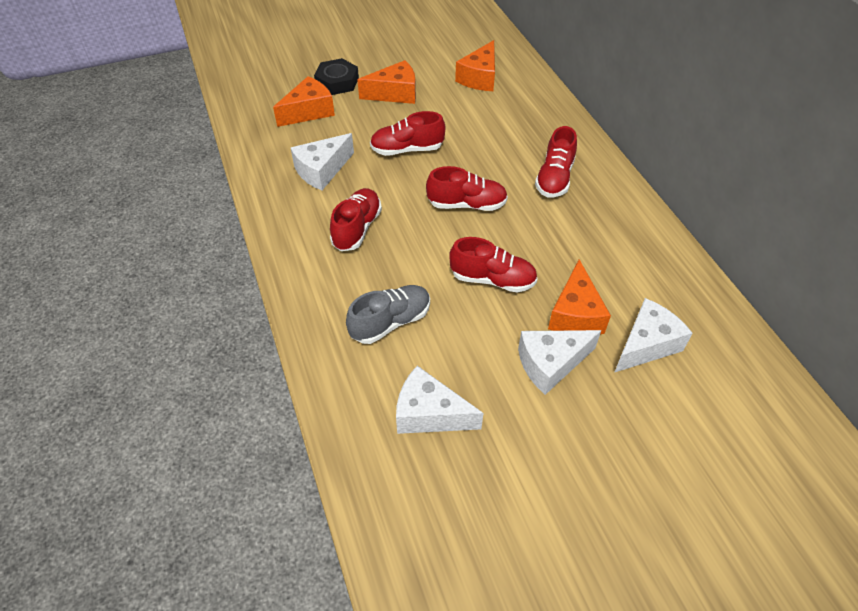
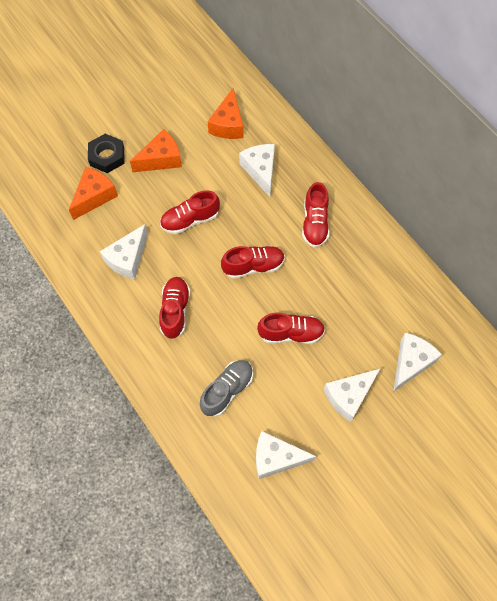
camera: 15 degrees left, 15 degrees up
(504, 121) = (260, 171): none -> white cheese
(575, 314) = (357, 349): orange cheese -> none

